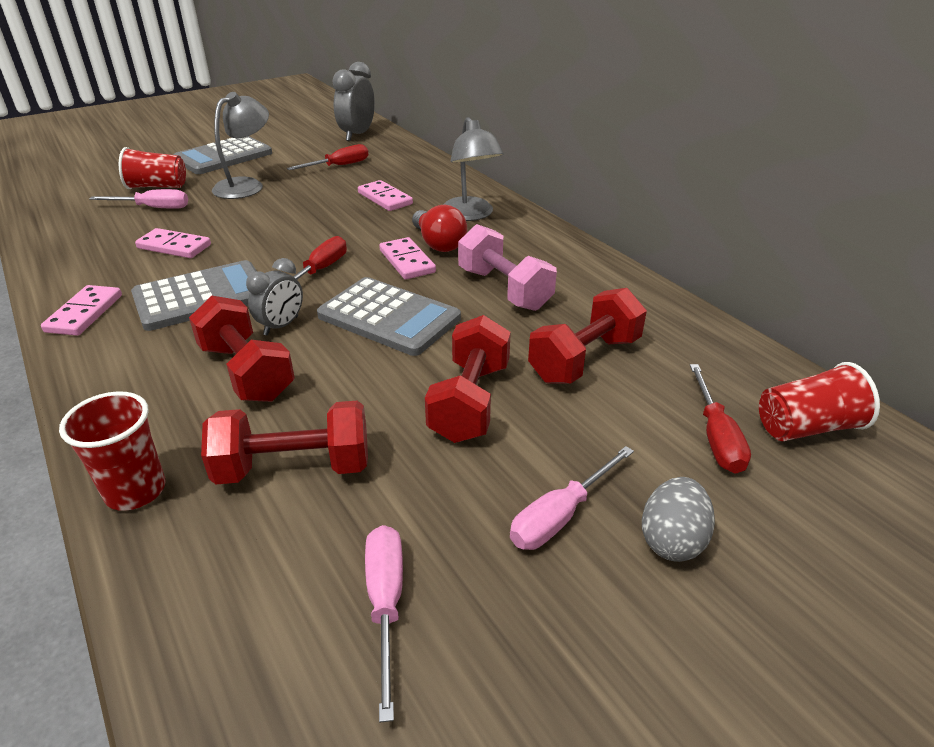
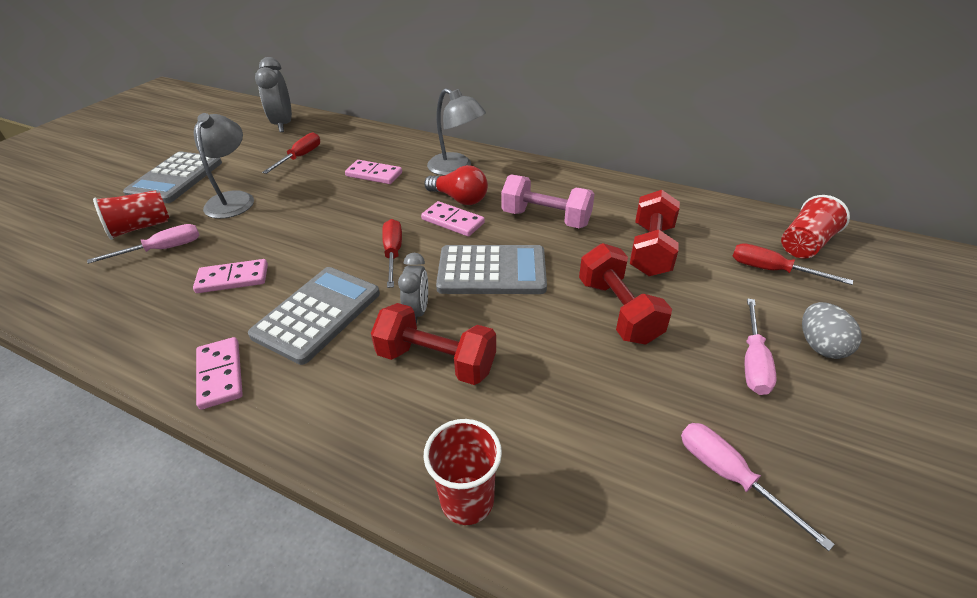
camera: 30 degrees left, 5 degrees up
(294, 467) = (562, 416): red dumbbell -> none
(716, 436) = (772, 270): red screwdriver -> red screwdriver turned 150 degrees clockwise

